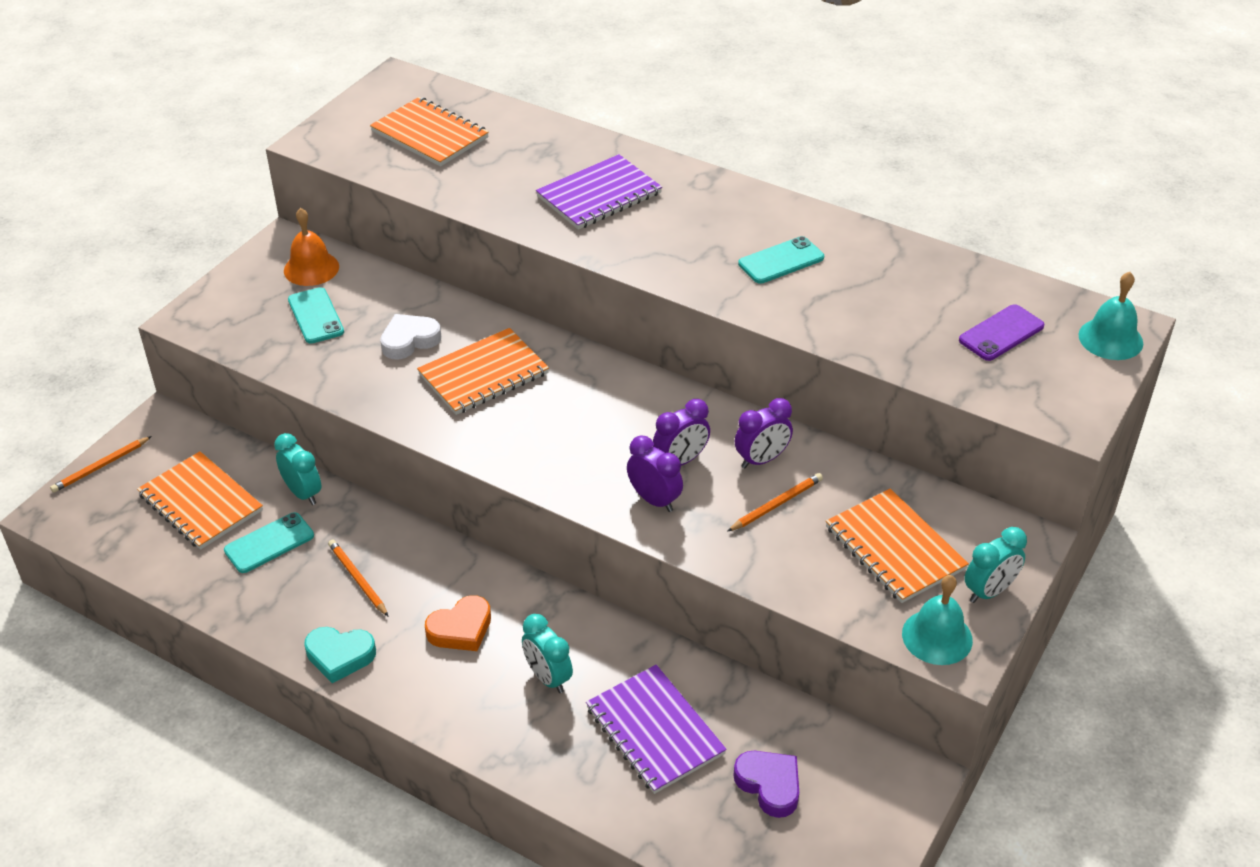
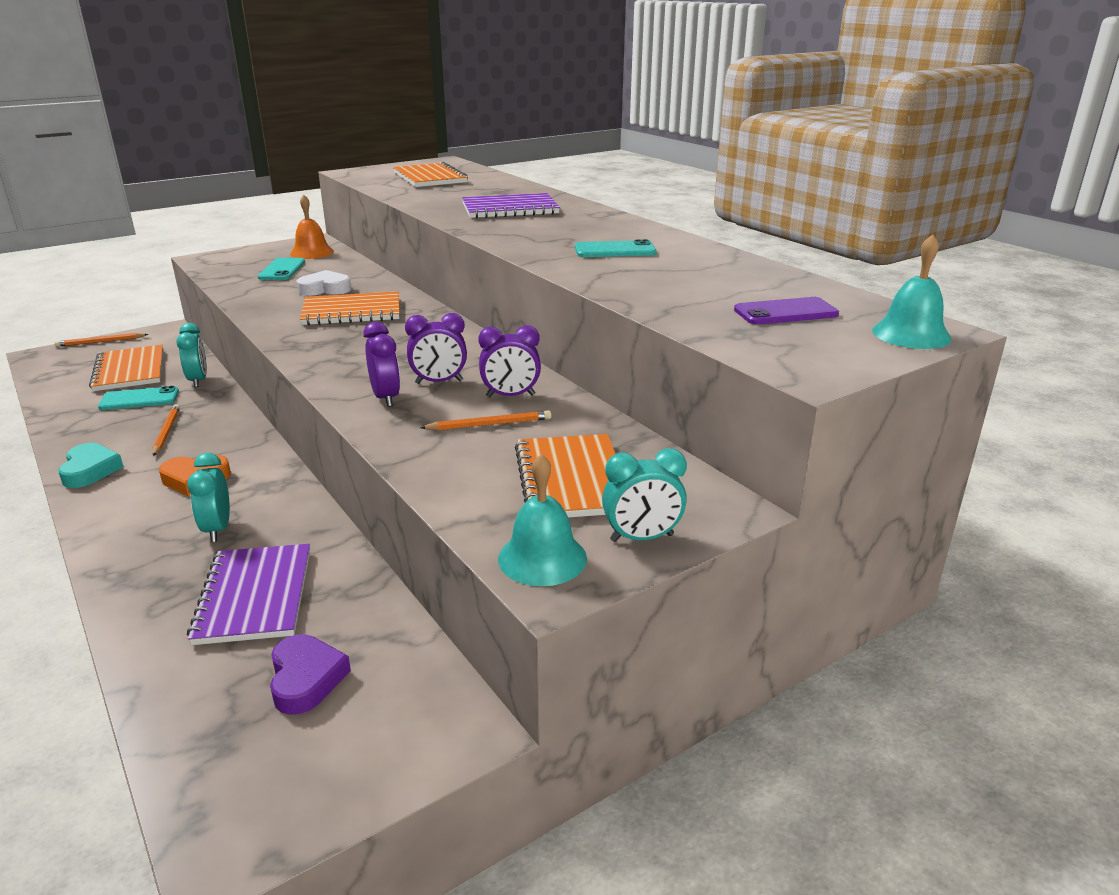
camera: 25 degrees right, 15 degrees down
(340, 656) = (90, 470): turquoise heart -> turquoise heart turned 135 degrees counterclockwise

